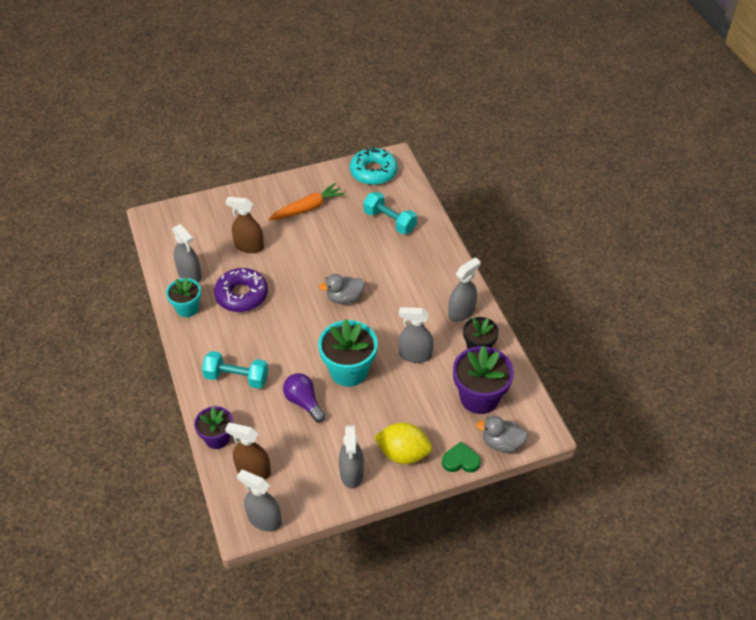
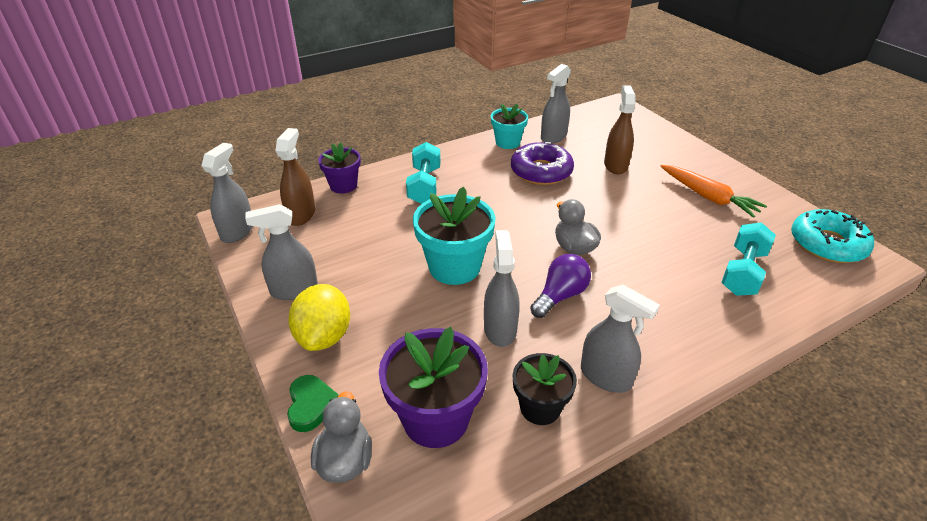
camera: 80 degrees right, 10 degrees down
(304, 402) = (398, 237): purple light bulb -> purple light bulb (560, 296)

